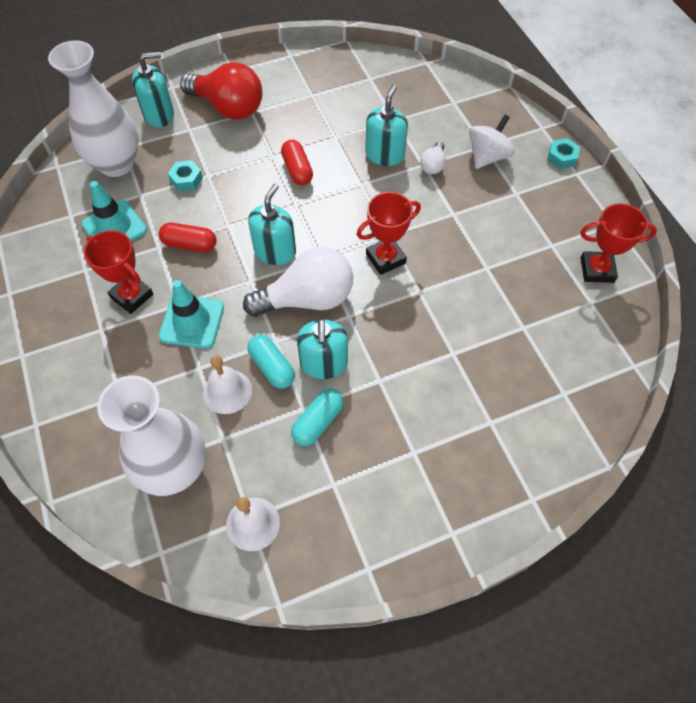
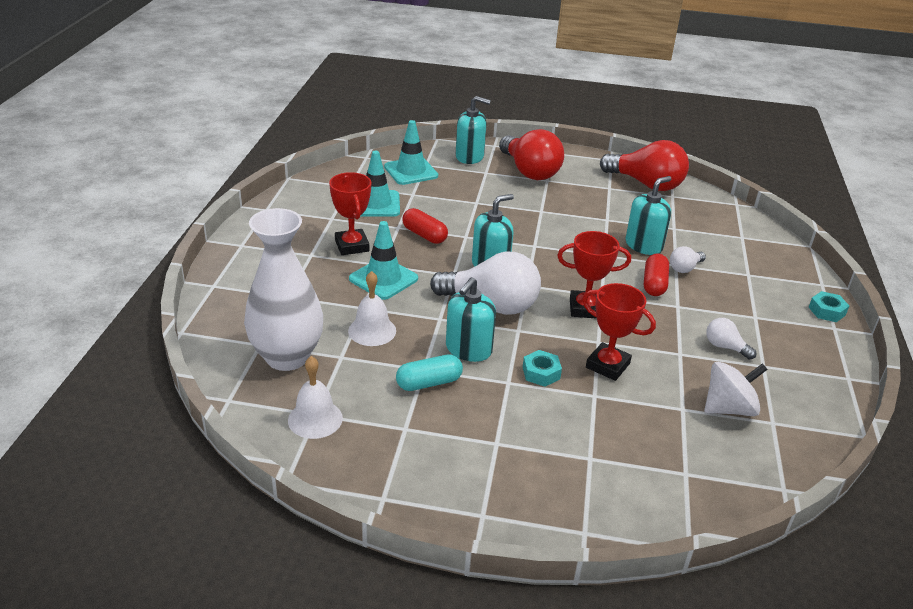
camera: 30 degrees right, 25 degrees down
(116, 164) = (411, 171): white vase -> turquoise traffic cone
(186, 179) = (457, 198): turquoise nut -> turquoise nut (541, 373)
(272, 367) = (422, 332): turquoise capsule -> none
(297, 170) = (555, 226): red capsule -> red capsule (654, 284)
(340, 73) = (646, 184): none -> red light bulb
(487, 157) = (746, 282): white spinning top -> white spinning top (728, 408)
(514, 241) = (725, 347): none -> white light bulb
(597, 270) = (799, 402): red trophy -> red trophy (607, 365)

